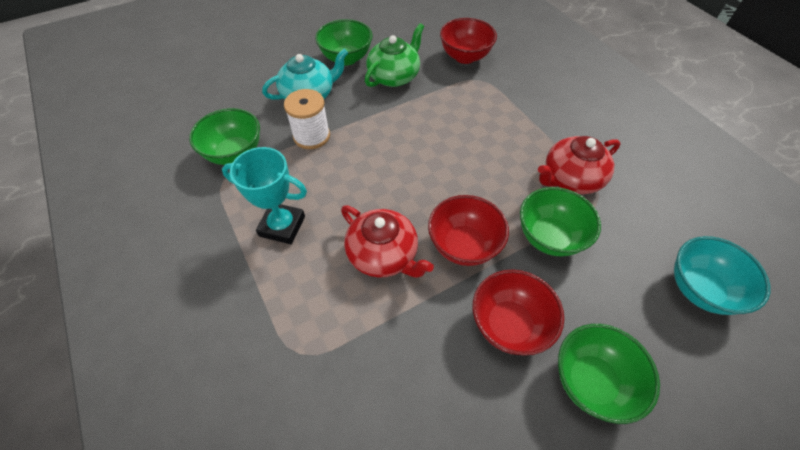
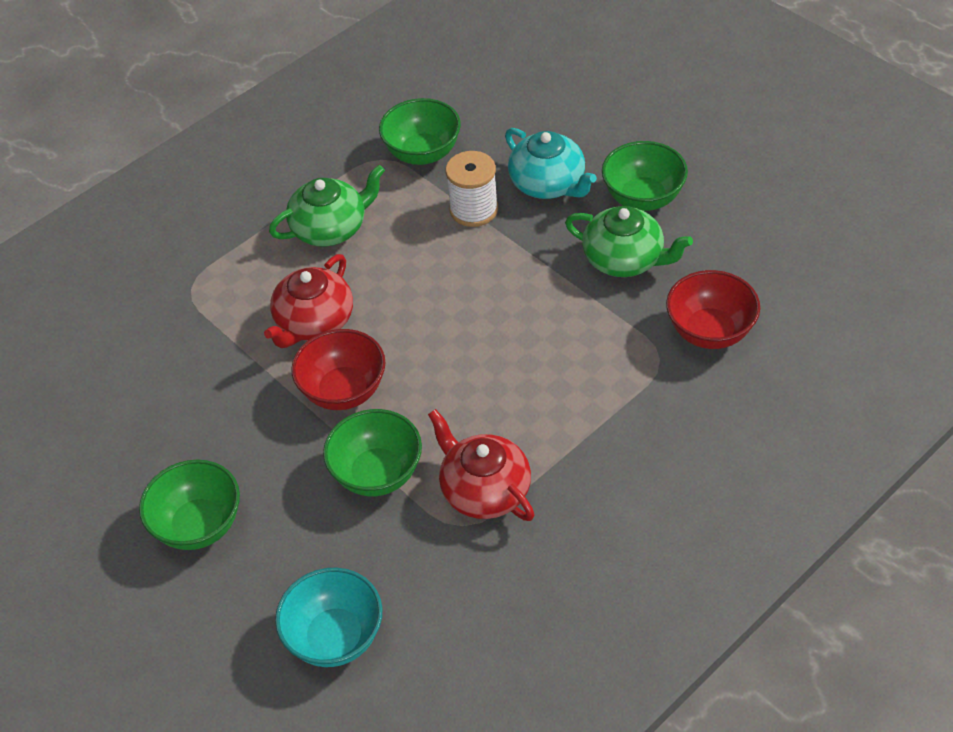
camera: 80 degrees right, 5 degrees down
(282, 226) = (330, 228): turquoise trophy -> green teapot
(509, 324) = (250, 447): red bowl -> none

